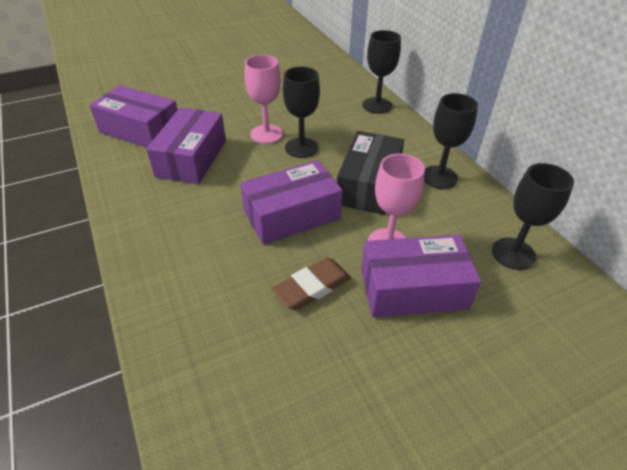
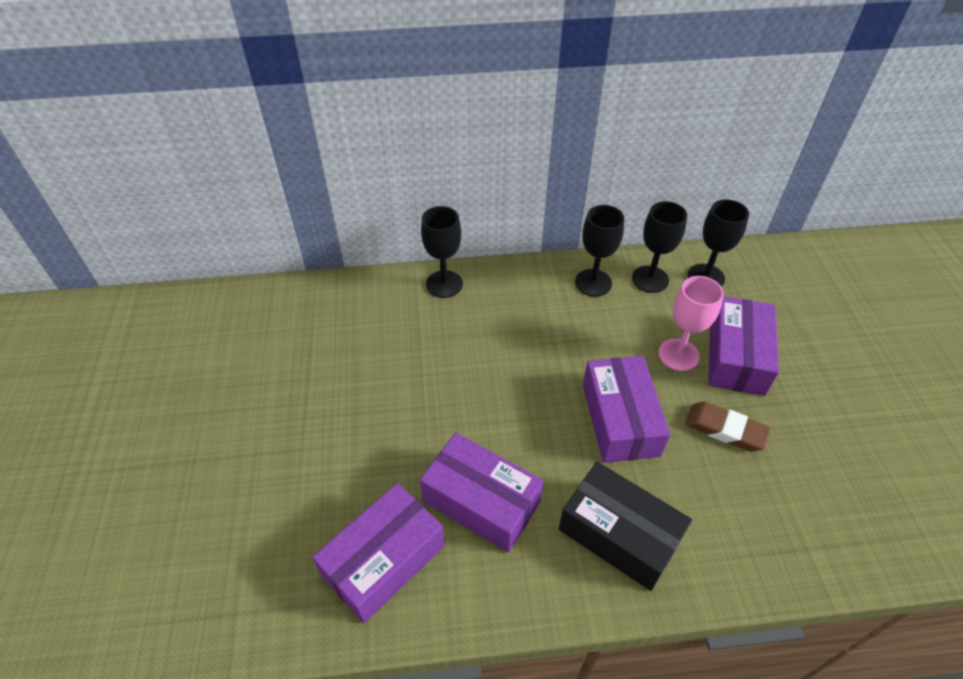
camera: 70 degrees left, 5 degrees up
(266, 134) = (459, 407): pink goblet -> none
(301, 148) = (502, 379): black goblet -> black goblet (650, 279)
(312, 287) = (725, 429): brown eraser -> brown eraser turned 45 degrees counterclockwise
(368, 185) = (589, 340): black box -> black box (619, 534)

